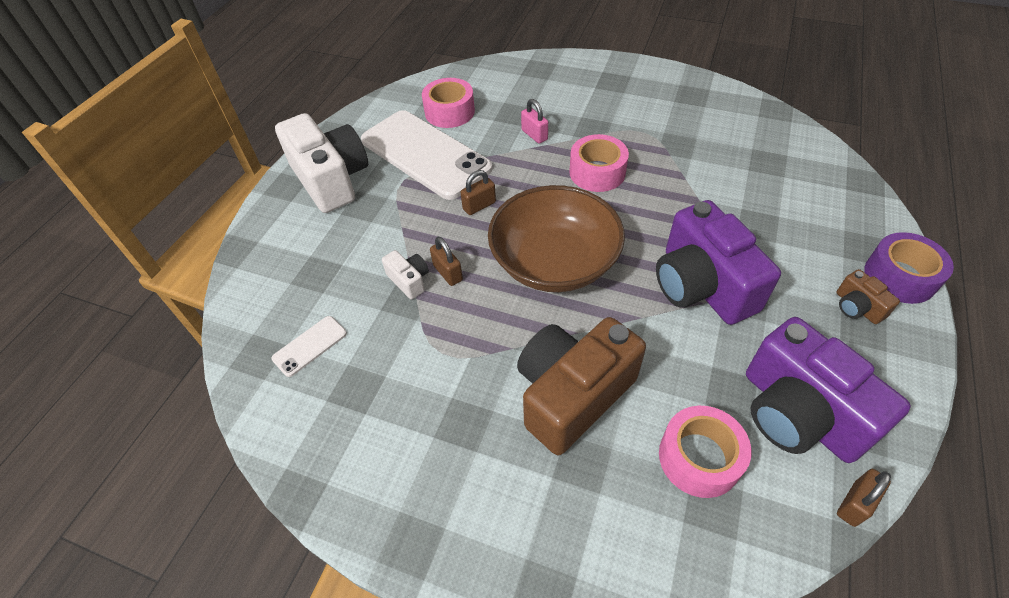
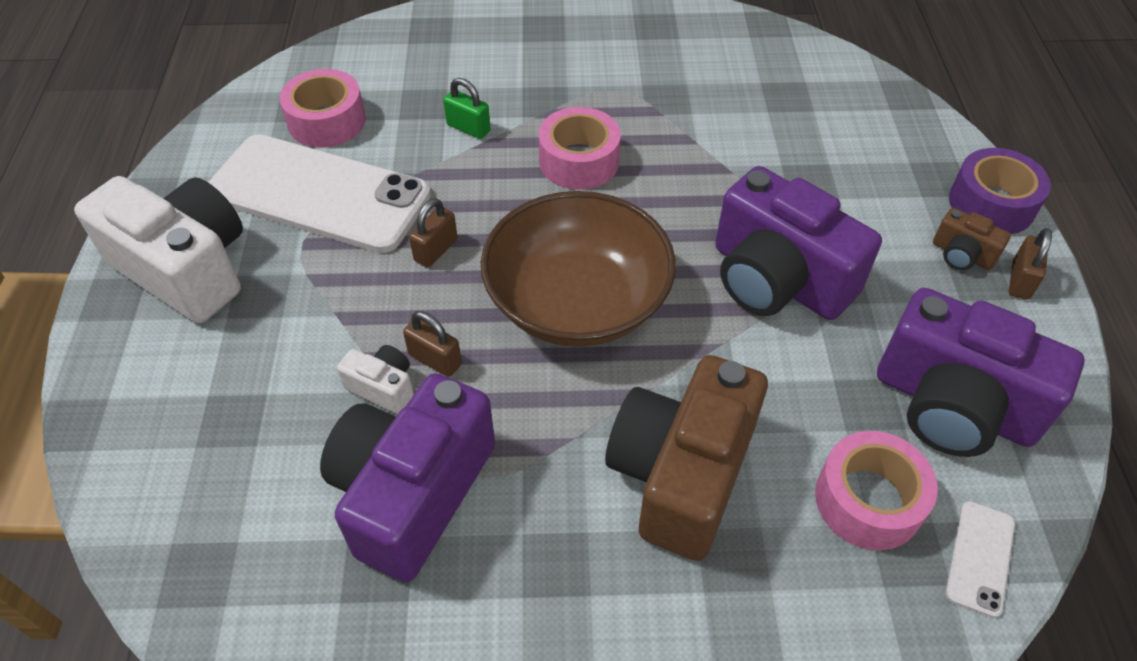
camera: 25 degrees left, 0 degrees up
(310, 346) = (275, 531): white phone -> white phone (980, 558)
(397, 350) = (412, 493): none -> purple camera
(534, 135) = (468, 128): pink padlock -> green padlock
(854, 504) = (1055, 492): brown padlock -> brown padlock (1020, 280)

